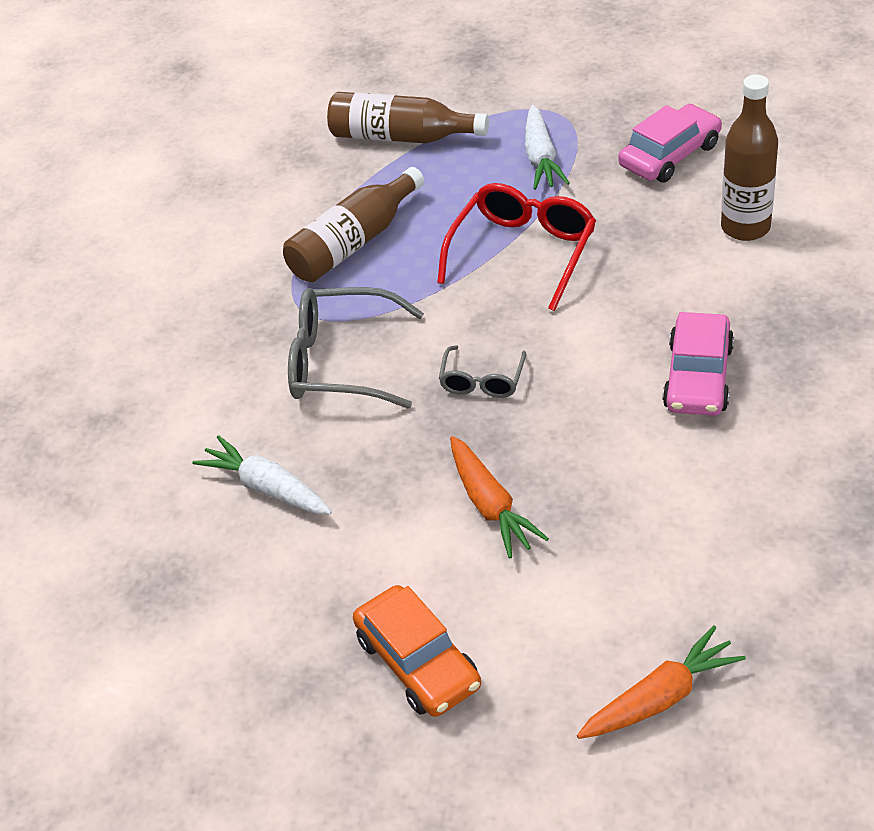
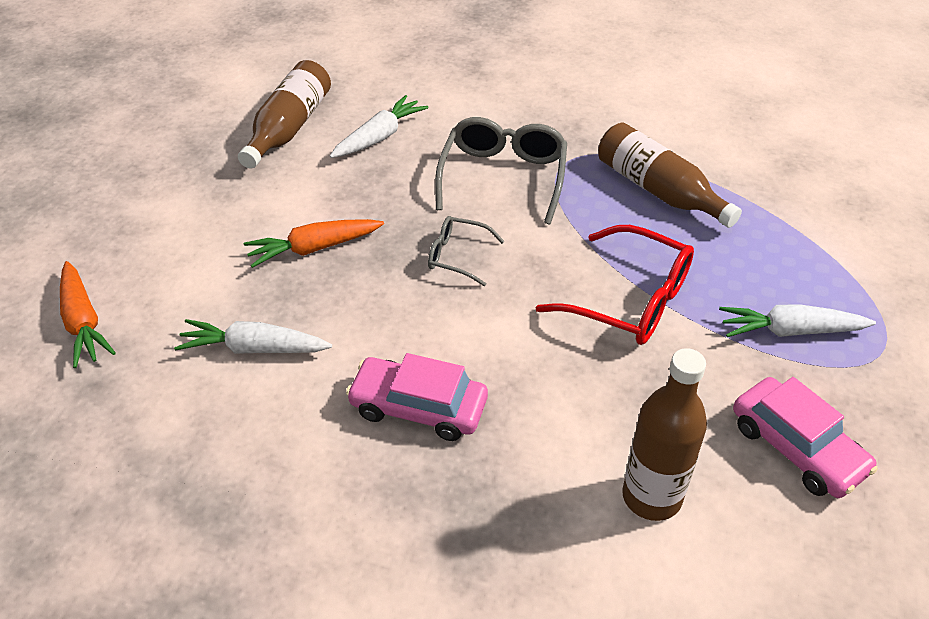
camera: 90 degrees right, 0 degrees up
(402, 137) = (825, 229): brown bottle -> brown bottle (289, 128)
(418, 662) = (186, 200): orange car -> none
(658, 520) = (254, 348): none -> white carrot

